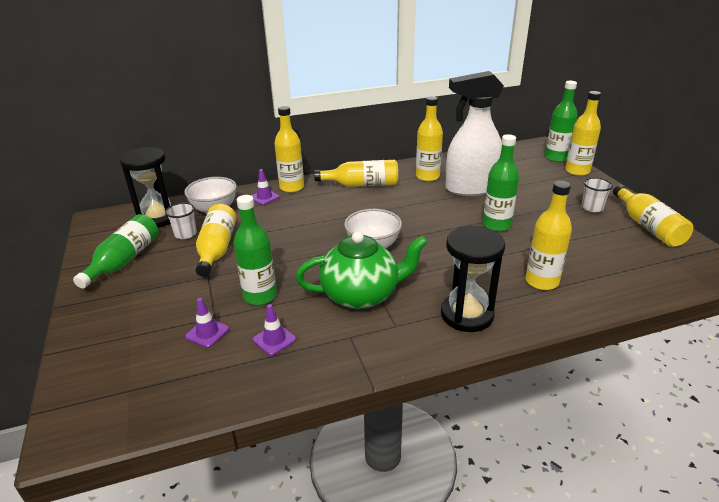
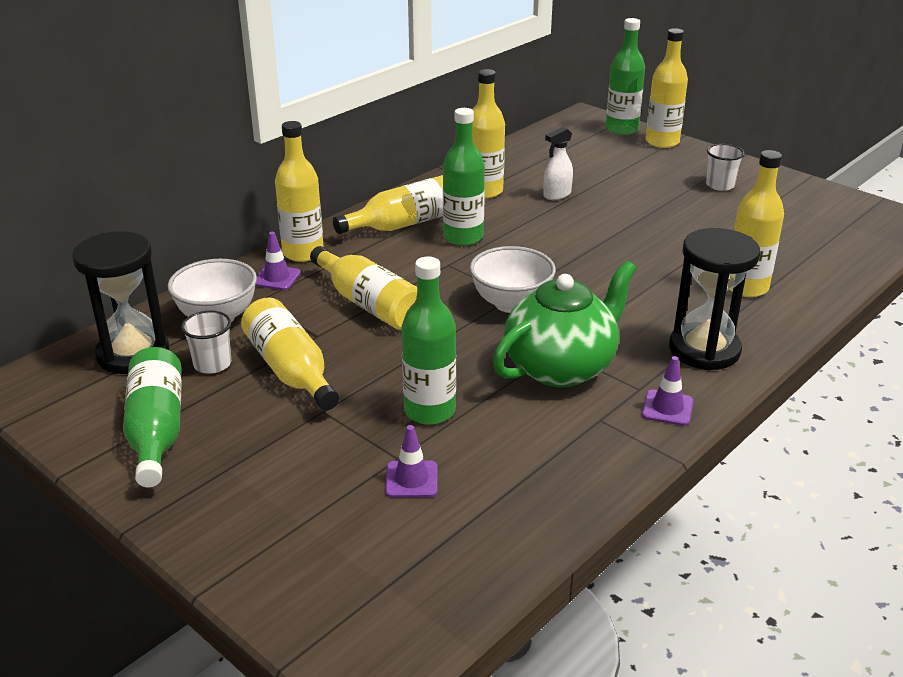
camera: 30 degrees left, 0 degrees up
(274, 339) = (511, 455): purple traffic cone -> purple traffic cone (667, 408)
(470, 188) = (557, 195): white spray bottle -> white spray bottle, size x0.41
(496, 225) = (634, 234): green bottle -> green bottle (463, 237)
(647, 226) = (796, 193): yellow bottle -> yellow bottle (369, 304)

